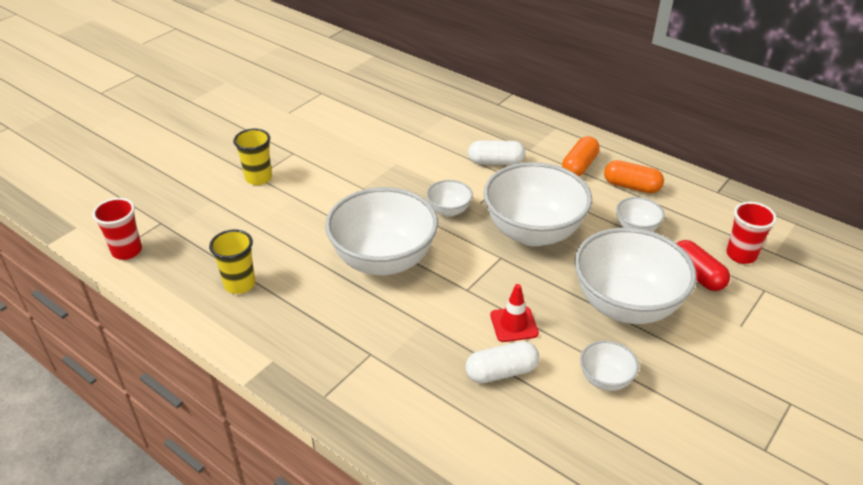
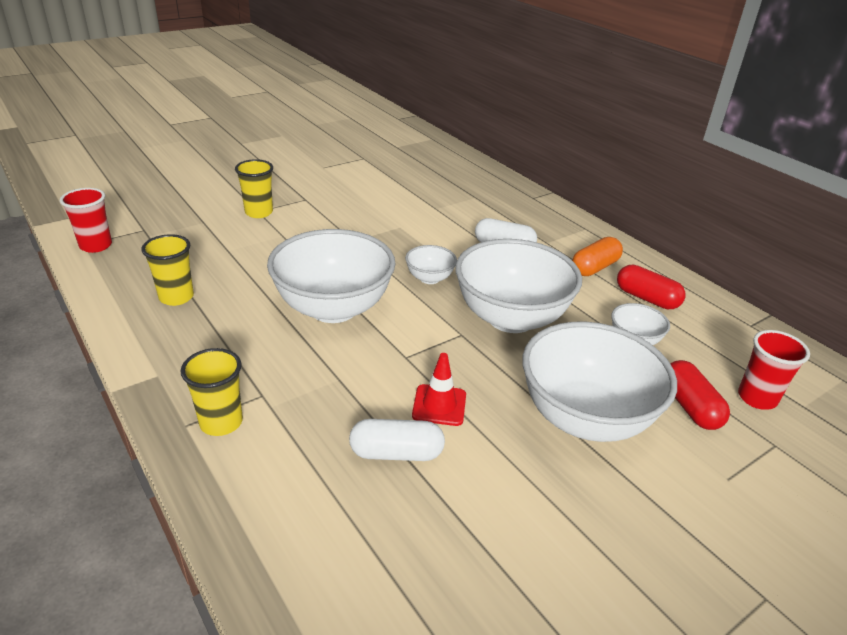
camera: 15 degrees right, 5 degrees down
(352, 386) = (221, 422): none -> yellow cup
(605, 379) = (519, 496): white bowl -> none
(631, 186) = (646, 298): orange capsule -> red capsule

